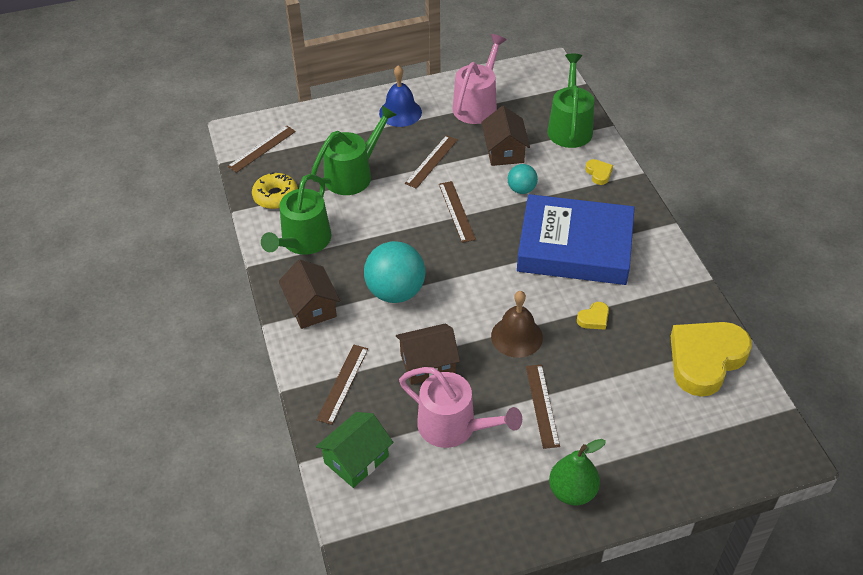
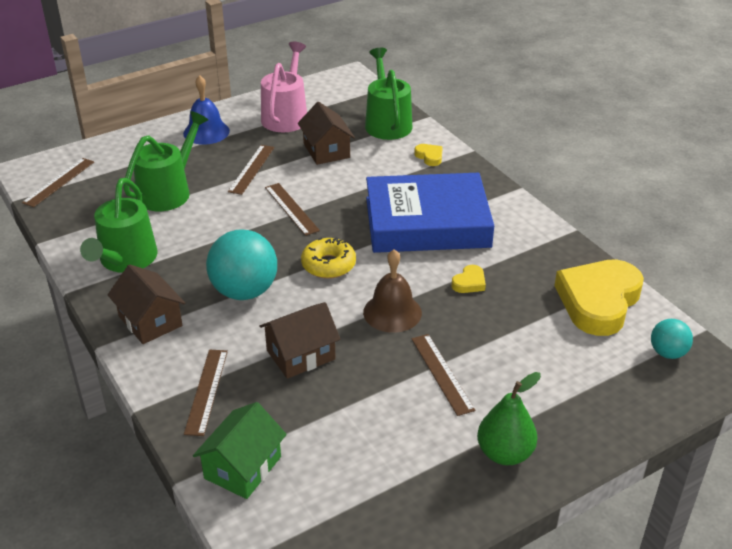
camera: 15 degrees left, 10 degrees down
(275, 196) = (84, 222): yellow donut -> yellow donut (328, 265)
(453, 427) = (349, 412): pink watering can -> none
(521, 189) = (355, 180): turquoise ball -> turquoise ball (667, 353)

